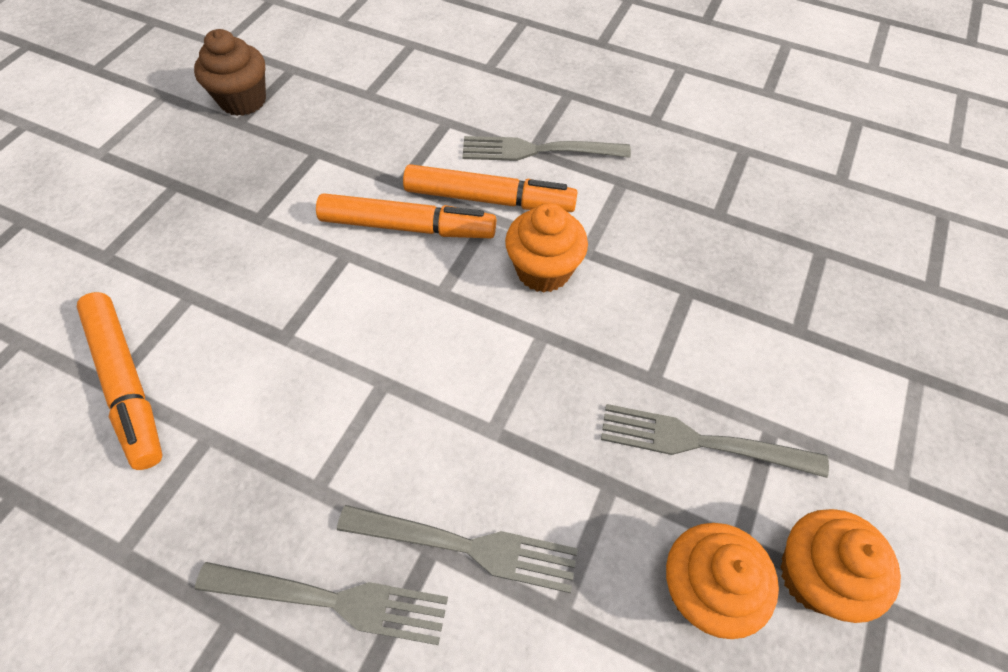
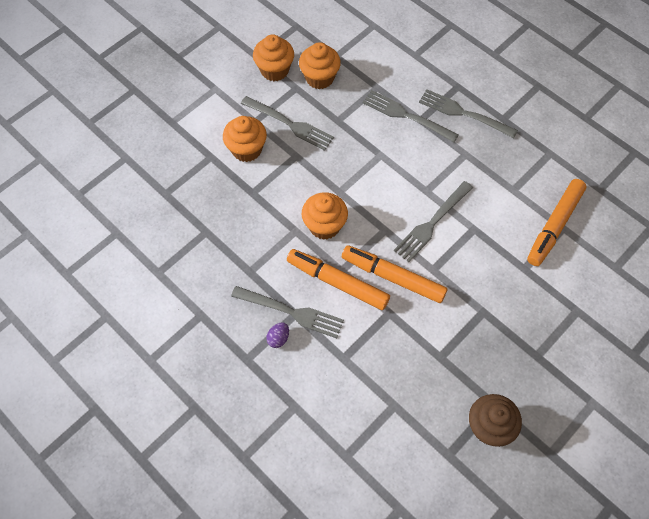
camera: 160 degrees left, 5 degrees up
(127, 383) = (554, 226): orange marker -> orange marker turned 135 degrees counterclockwise
(361, 325) = (432, 223): none -> grey fork
(540, 120) = (278, 338): none -> purple egg
(747, 362) = (247, 149): none -> orange cupcake

